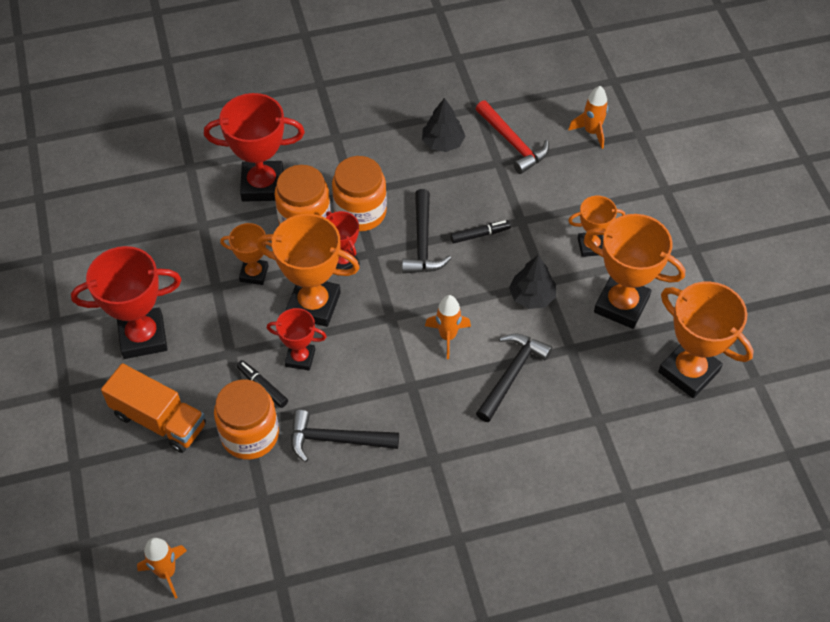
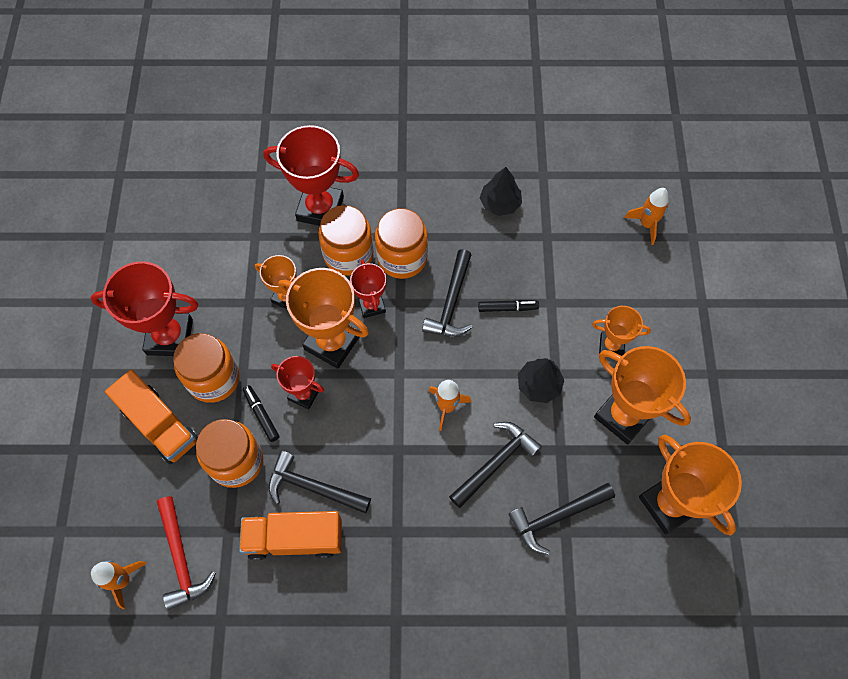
camera: 15 degrees right, 10 degrees up
(202, 365) = (213, 378): none -> orange jar
(333, 490) = (294, 538): none -> orange truck
(512, 143) = (566, 219): red hammer -> red hammer (181, 558)
(585, 408) = (556, 516): none -> black hammer

